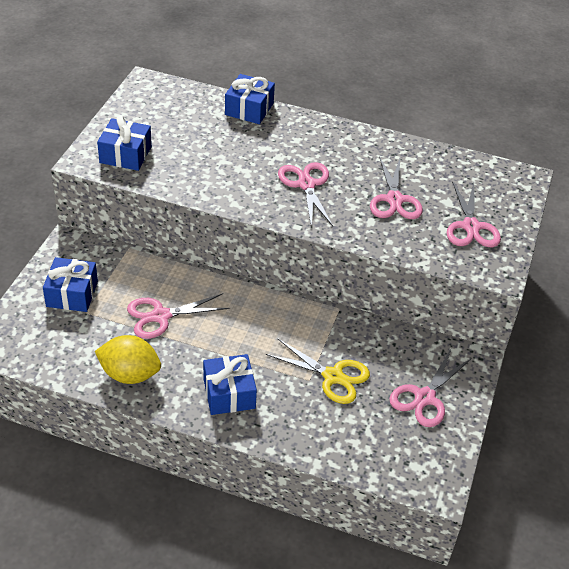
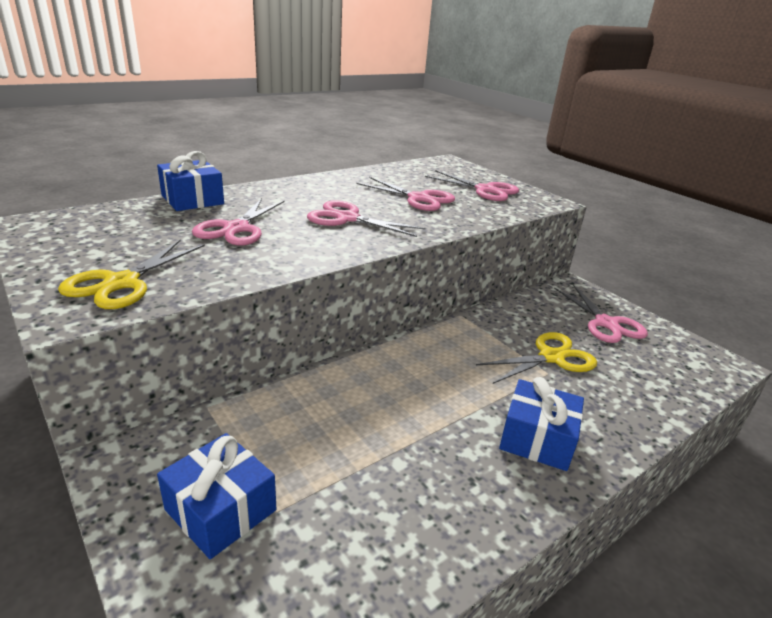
camera: 55 degrees left, 15 degrees down
(125, 155) = (121, 283): blue gift -> yellow scissors
(130, 374) = (443, 520): yellow lemon -> none
(161, 316) = (359, 436): pink scissors -> pink scissors (236, 228)

